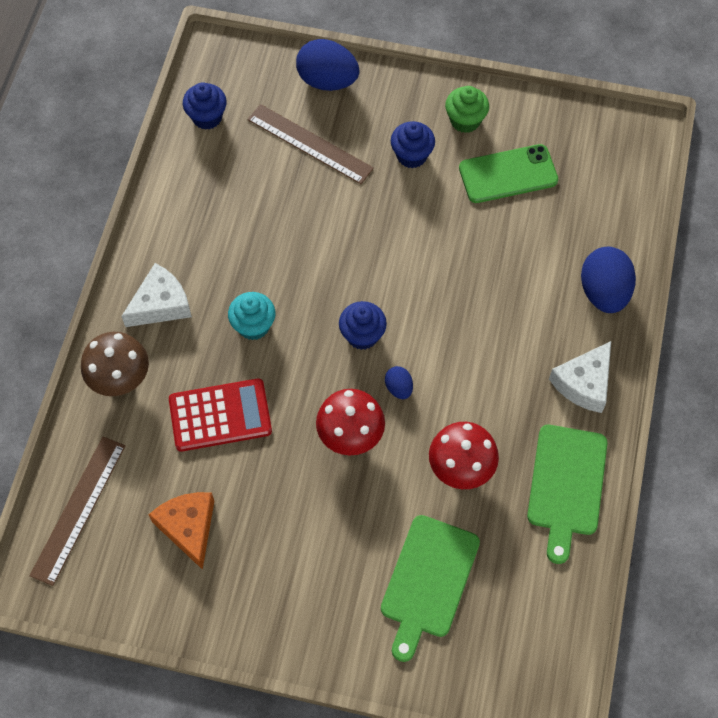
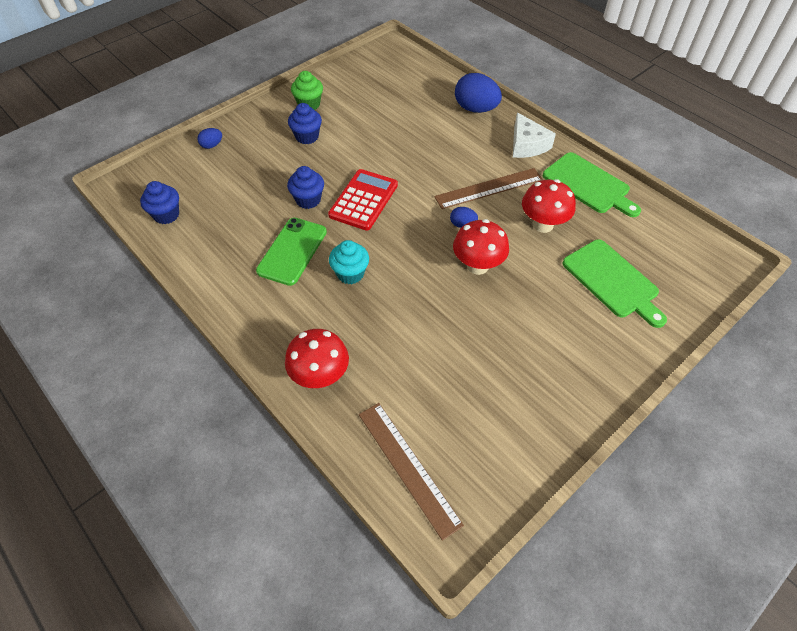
camera: 55 degrees left, 10 degrees down
(120, 379) = (320, 376): brown mushroom -> red mushroom
(161, 304) = (282, 317): white cheese -> none
(188, 527) = (479, 397): orange cheese -> none
(220, 415) = (403, 329): red calculator -> red calculator (363, 200)
(310, 144) = (246, 176): brown ruler -> brown ruler (489, 188)
(327, 81) = (212, 145): blue egg -> blue egg, size x0.49
(362, 335) = (409, 222): blue cupcake -> blue cupcake (308, 200)
(508, 174) = (363, 106): green phone -> green phone (292, 251)

